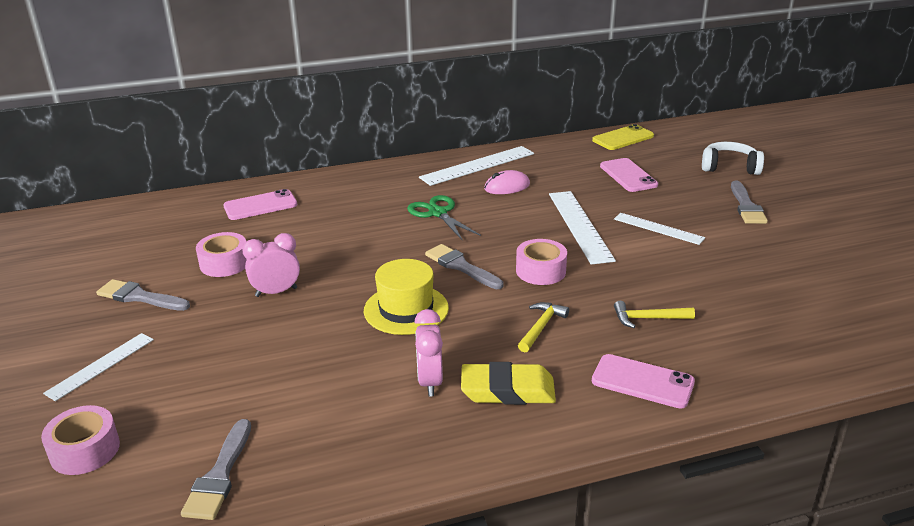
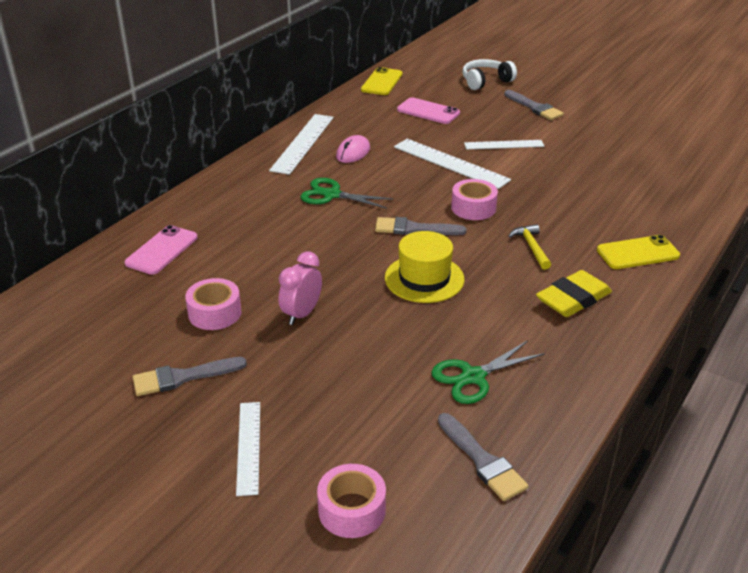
camera: 40 degrees left, 5 degrees up
(318, 407) = (473, 377): none -> green scissors
(430, 382) = (519, 320): pink clock -> none
(642, 382) = (637, 253): pink phone -> yellow phone
(648, 318) = (584, 211): yellow hammer -> none

